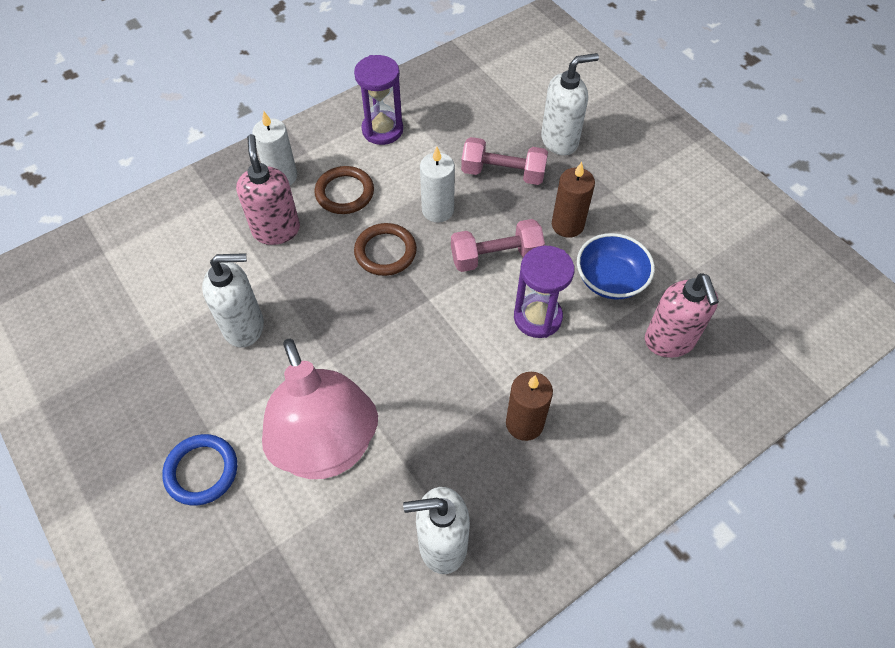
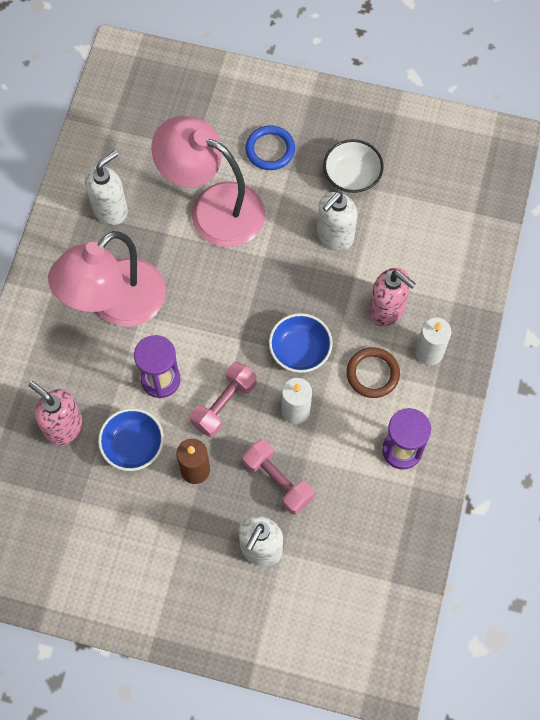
camera: 140 degrees right, 10 degrees up
(159, 372) = (352, 176): none -> white bowl
(385, 252) = (300, 351): brown ring -> blue bowl
(503, 173) = (277, 481): pink dumbbell -> pink dumbbell turned 75 degrees clockwise
(524, 423) = (116, 305): brown candle -> pink lamp

